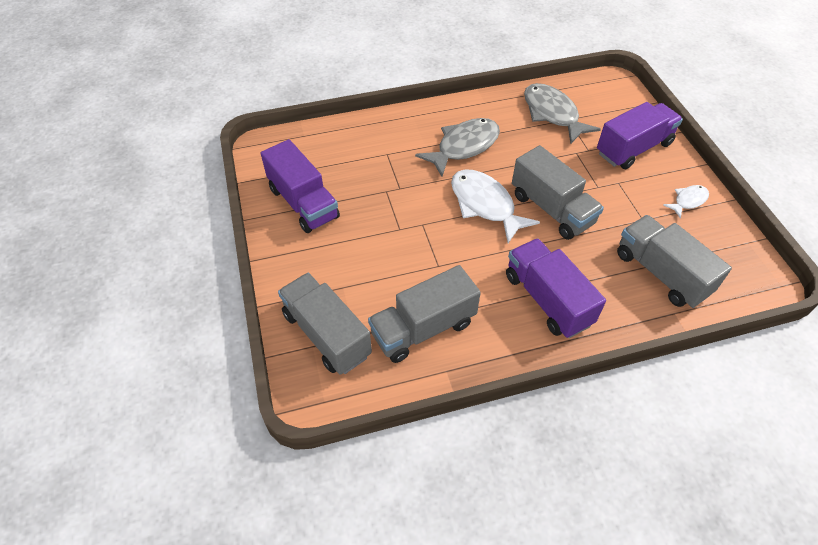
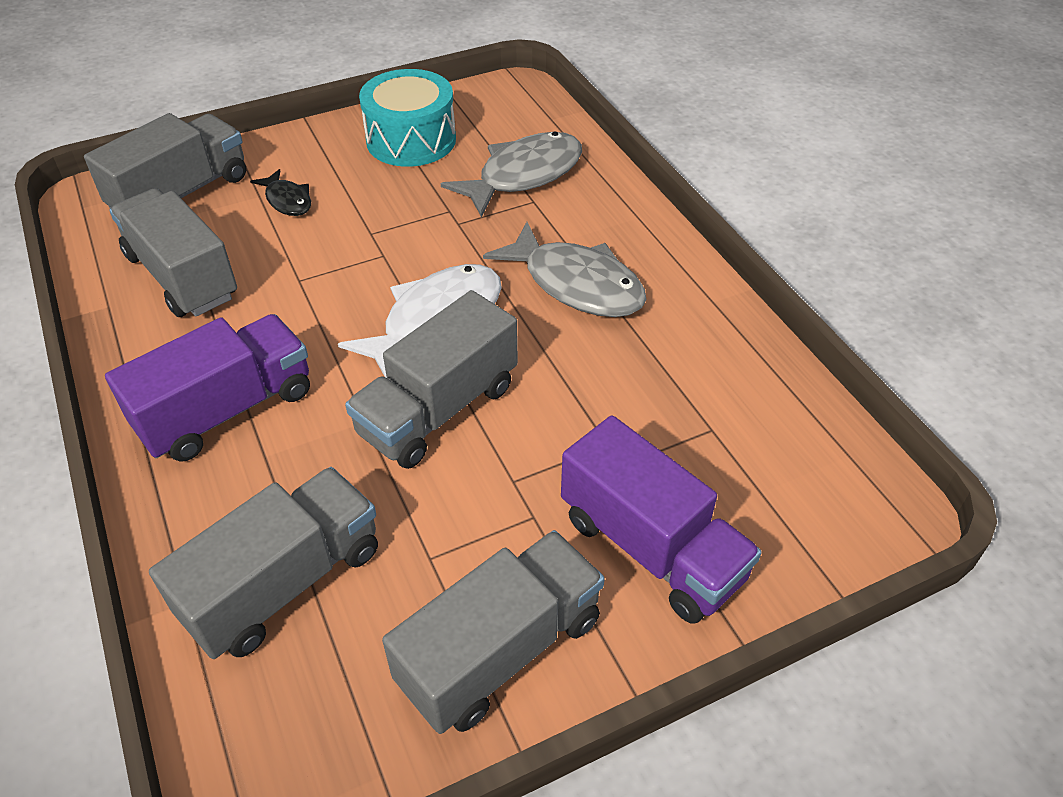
camera: 80 degrees right, 5 degrees down
(303, 203) = (411, 140): purple truck -> turquoise drum
(353, 271) = (287, 200): none -> black fish
(552, 114) = (718, 402): grey fish -> grey fish (523, 175)
(688, 201) = (500, 650): white fish -> grey truck

